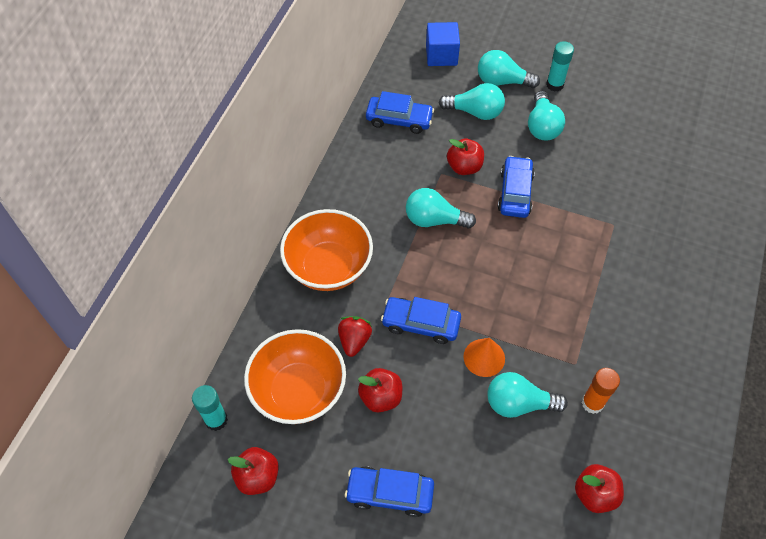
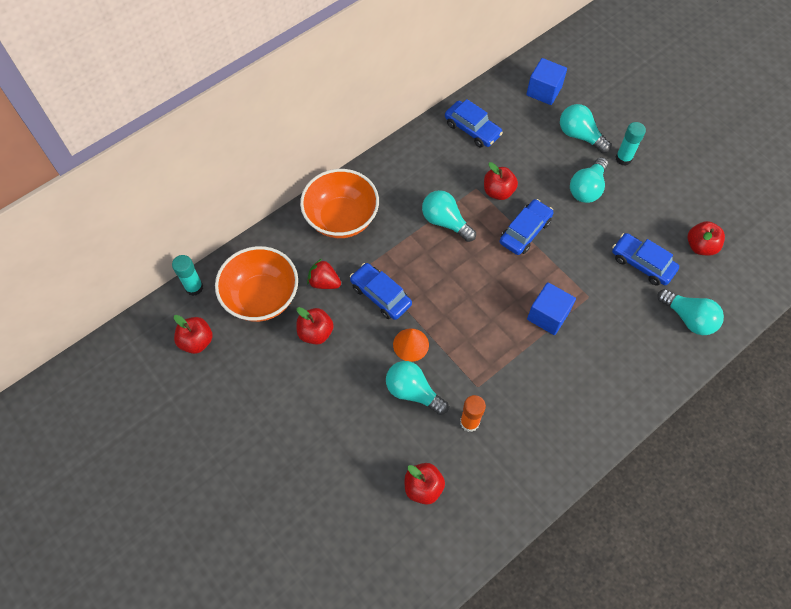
camera: 30 degrees right, 5 degrees up
(354, 340) = (324, 282): red strawberry -> red strawberry turned 105 degrees counterclockwise
(390, 493) = (277, 402): blue car -> blue car (642, 263)
(475, 112) = (538, 151): turquoise light bulb -> turquoise light bulb (688, 318)
(590, 261) = (548, 315): none -> blue cube
(674, 132) = (700, 246): none -> red apple

